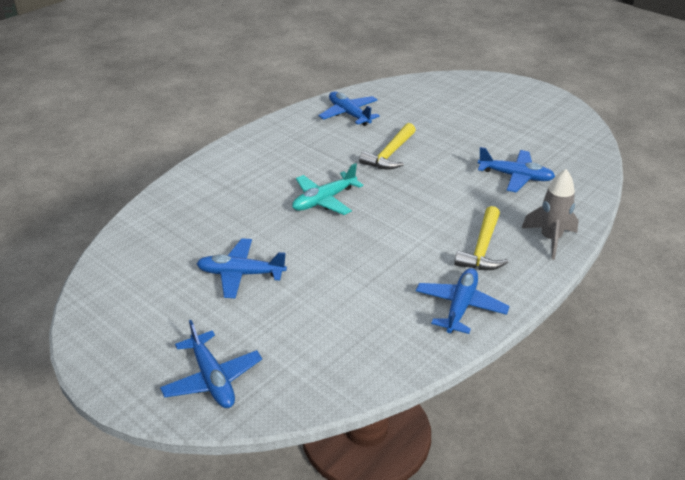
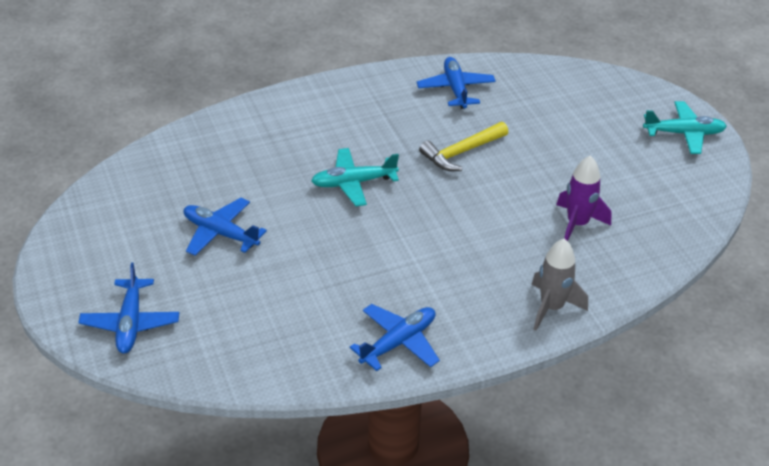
camera: 25 degrees right, 5 degrees up
(482, 248) = (471, 291): yellow hammer -> none
(515, 176) = (577, 224): blue plane -> purple rocket
(532, 99) = (684, 133): none -> turquoise plane

